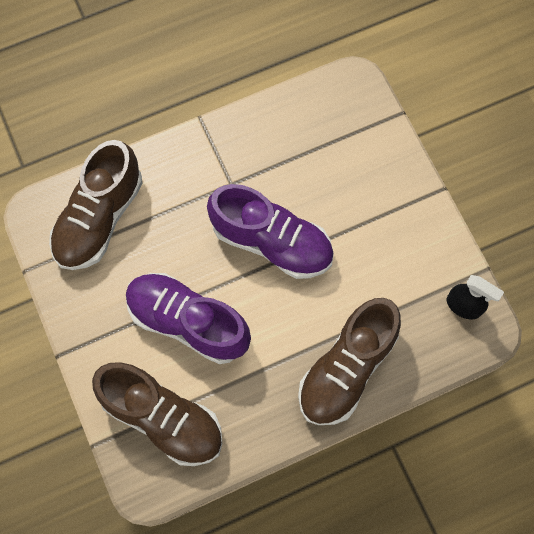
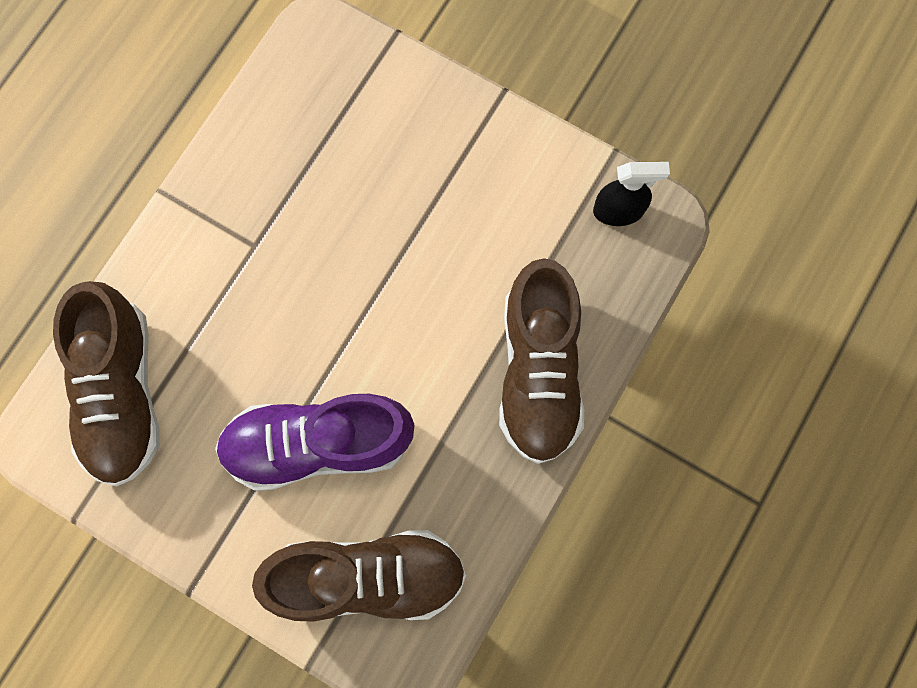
camera: 35 degrees left, 5 degrees up
(272, 242) = (351, 282): purple shoe -> none

